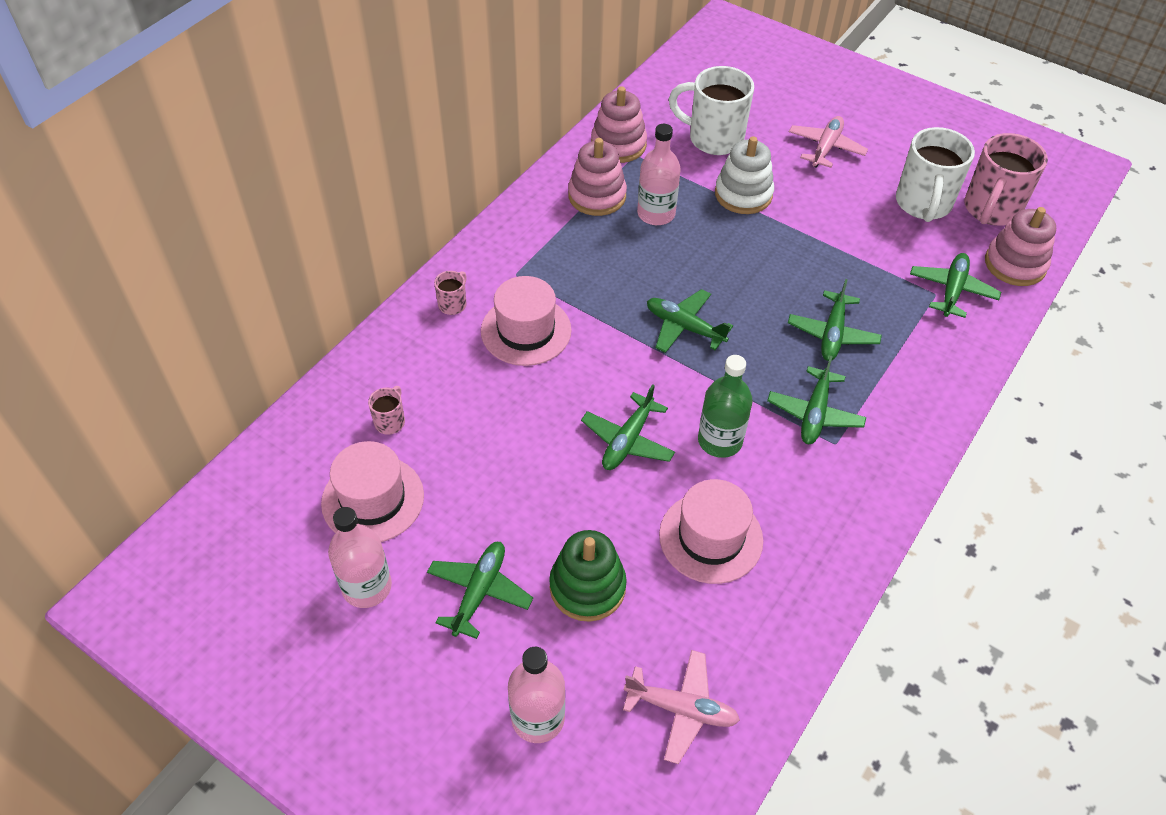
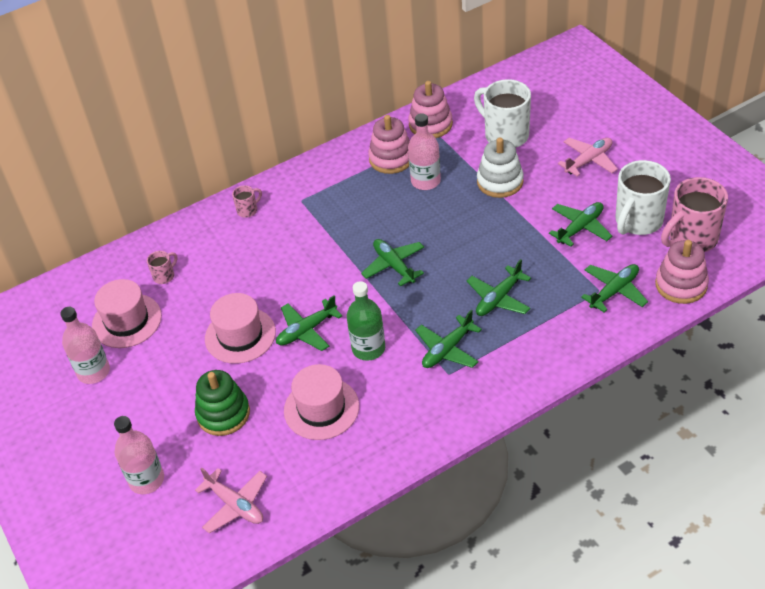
camera: 30 degrees right, 5 degrees down
(479, 592) = (156, 396): green plane -> green plane (580, 228)
(526, 330) = (284, 240): pink hat -> pink hat (240, 335)

